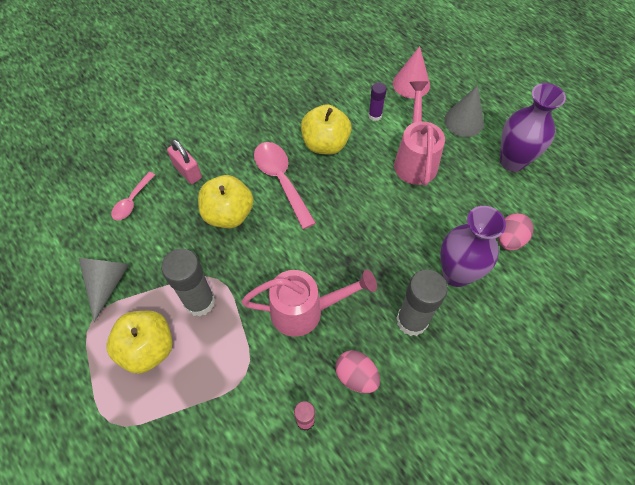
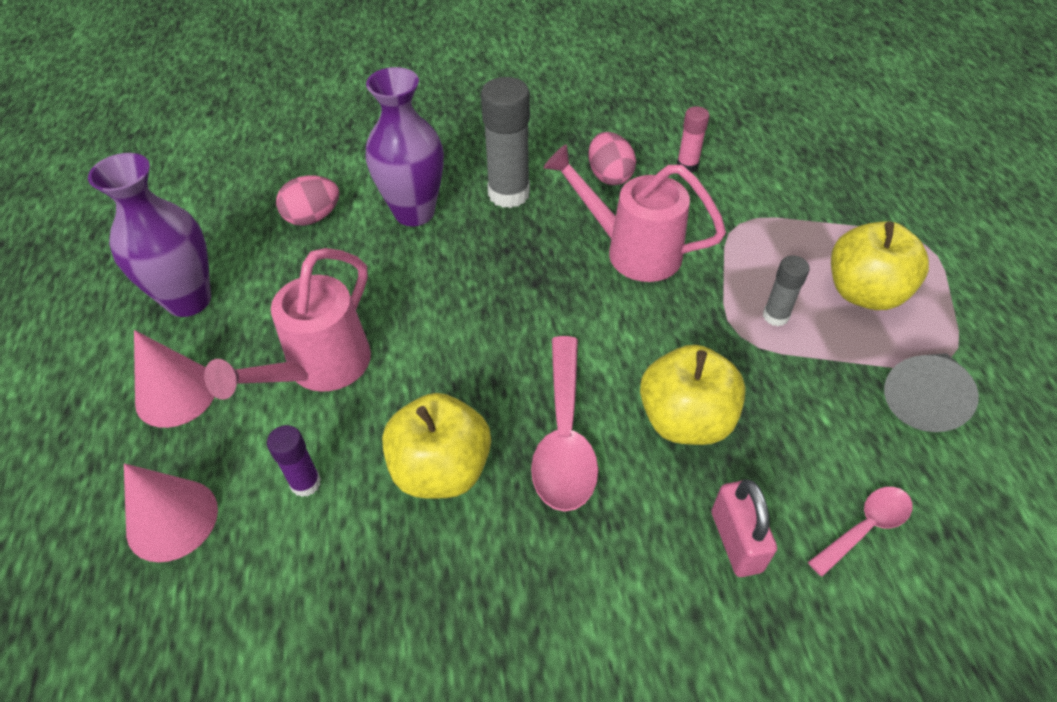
camera: 150 degrees left, 10 degrees down
(199, 301) = (775, 316): grey glue stick -> grey glue stick, size x0.54
(464, 121) = (176, 394): grey cone -> pink cone

